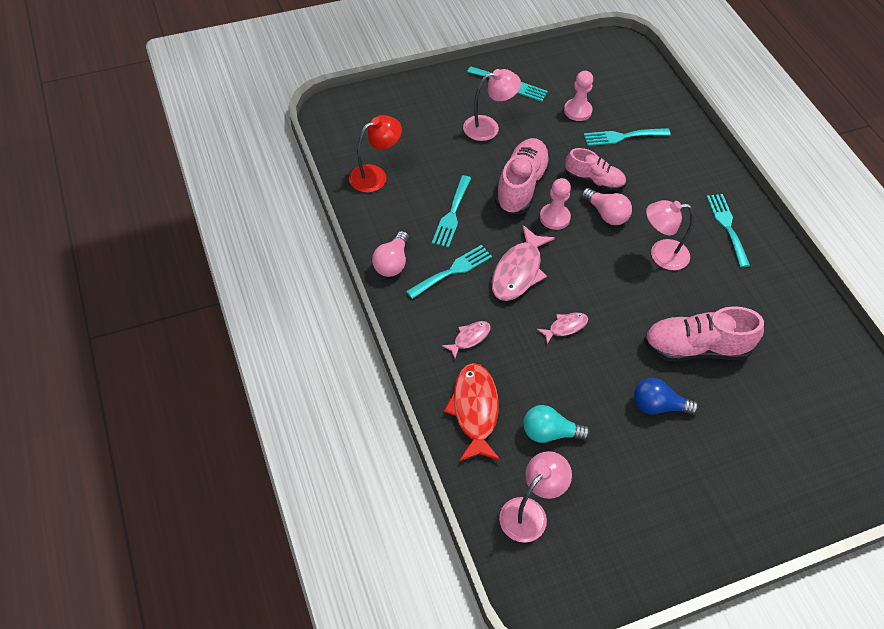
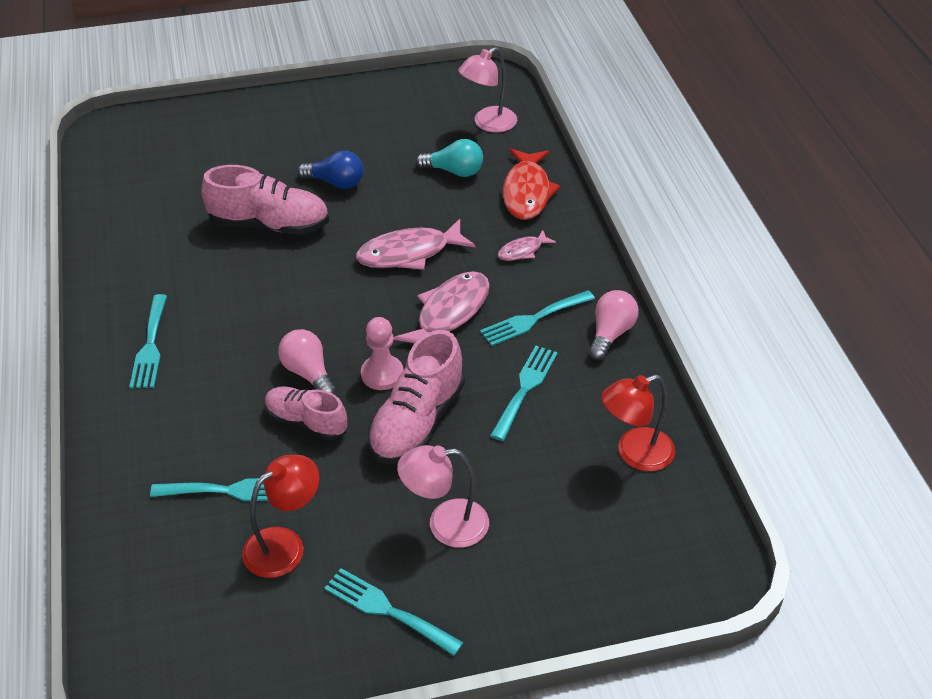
camera: 170 degrees left, 10 degrees down
(565, 327) = (409, 253): pink fish -> pink fish, size x1.90
(577, 111) = (285, 545): pink pawn -> red lamp
(661, 255) = (258, 318): pink lamp -> none

